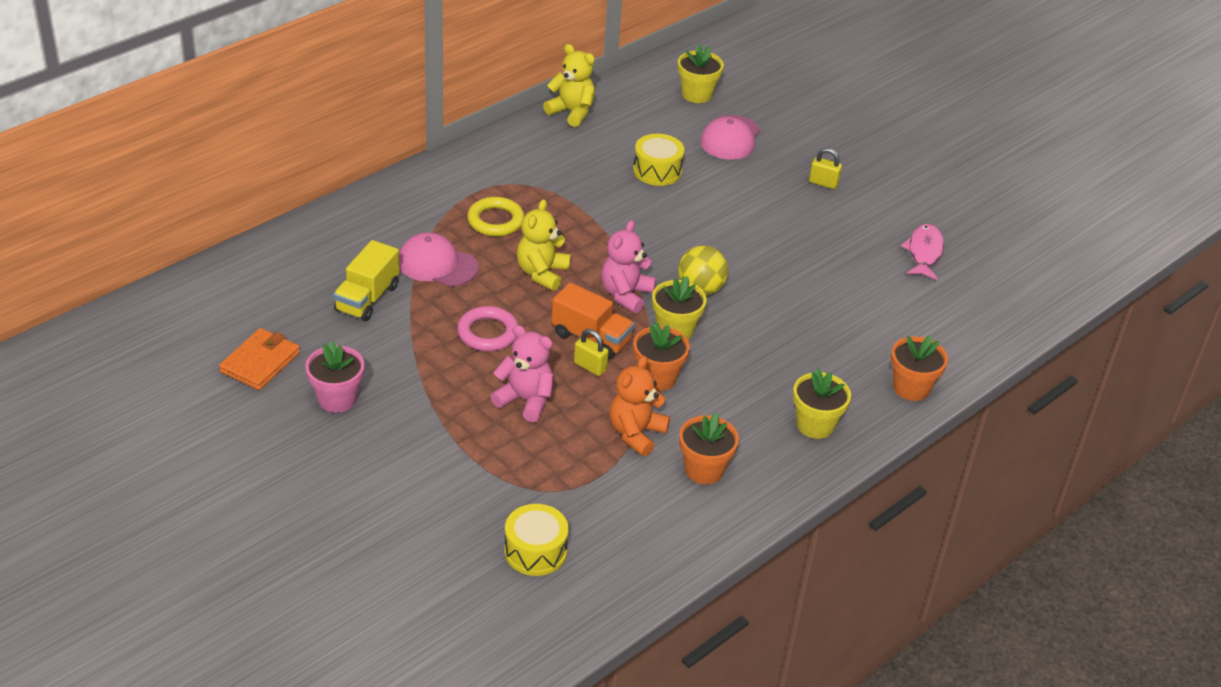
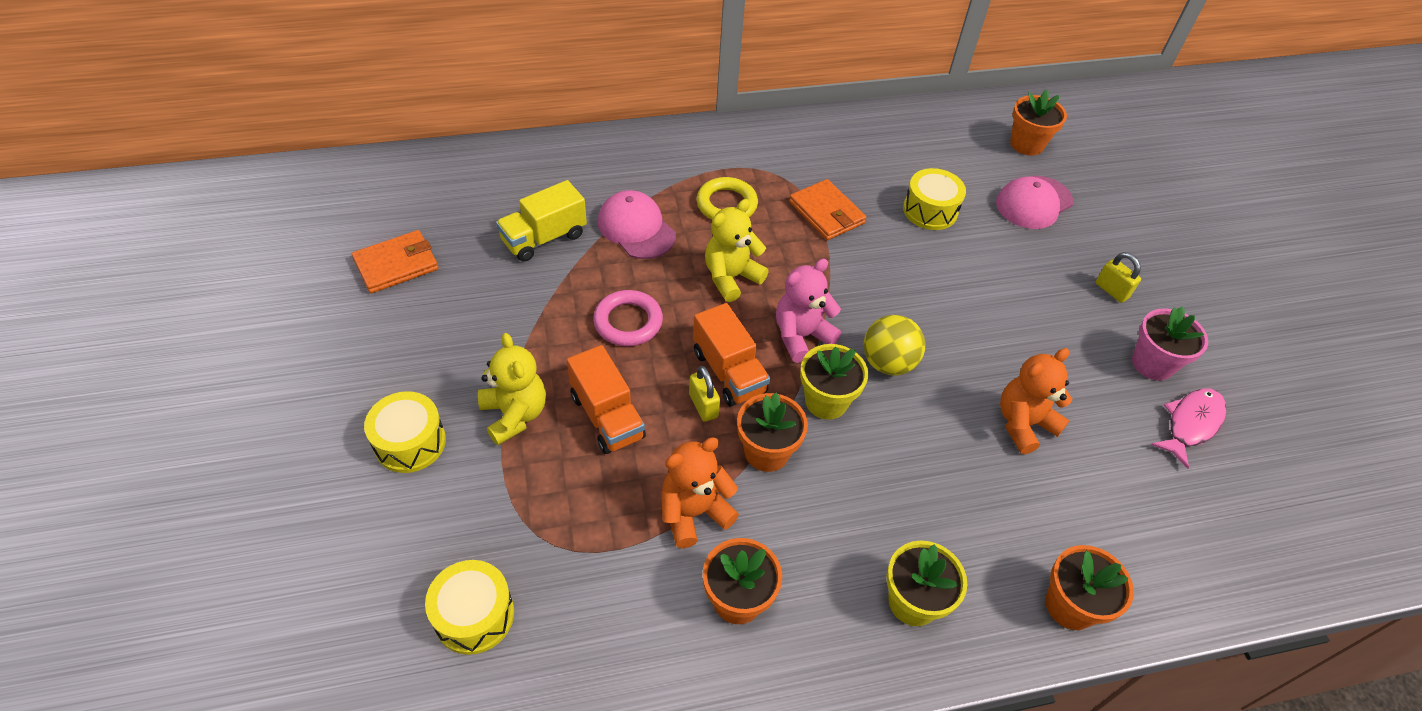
camera: 30 degrees right, 10 degrees up
(337, 399) = (430, 333): pink flower pot -> pink flower pot (1152, 364)
(391, 474) = (410, 442): none -> yellow drum
(525, 400) = (607, 416): pink teddy bear -> orange truck
(572, 112) = (882, 121): yellow teddy bear -> yellow teddy bear (515, 415)
(579, 200) = (826, 213): none -> orange wallet
(697, 94) = (1026, 144): yellow flower pot -> orange flower pot
(818, 293) = (1023, 424): none -> orange teddy bear

